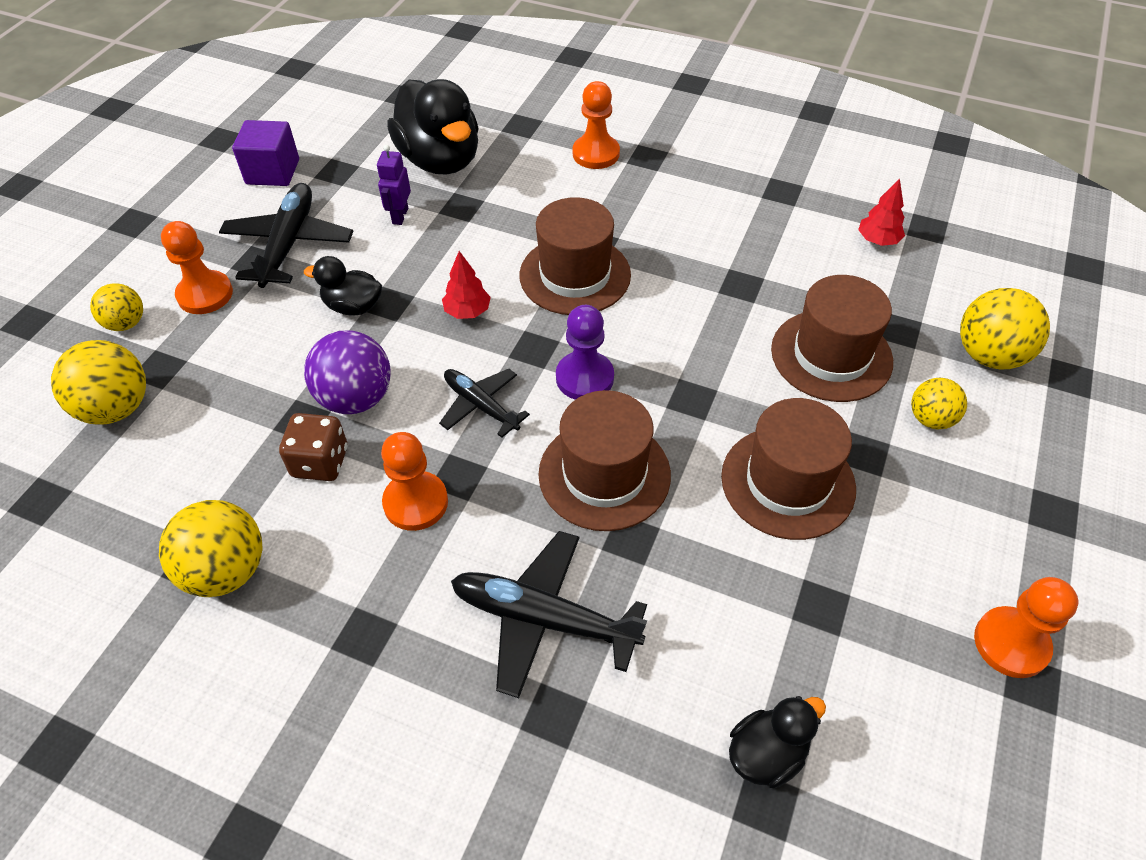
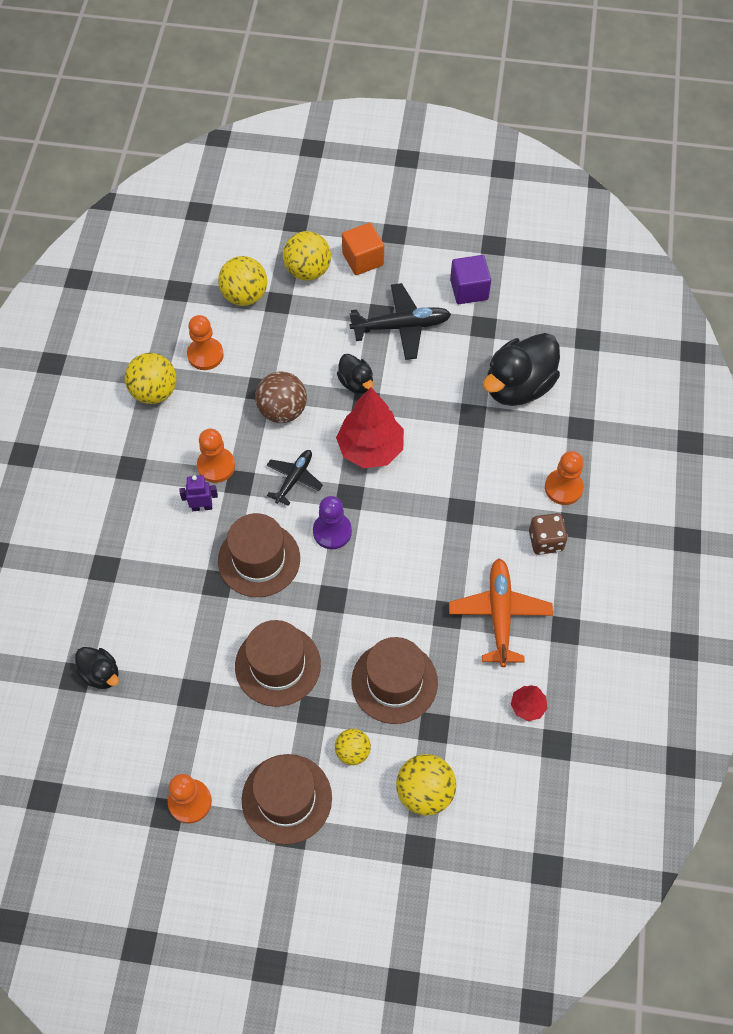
camera: 75 degrees right, 10 degrees up
(126, 323) = (308, 271): yellow ball -> yellow ball, size x1.63
(151, 260) = (363, 259): none -> orange cube
(205, 294) = (343, 300): orange pawn -> orange pawn (205, 355)
(320, 462) = (232, 409): brown dice -> brown dice (545, 541)
(353, 306) = (356, 383): black duck -> black duck turned 150 degrees clockwise
(356, 398) = (282, 410): purple ball -> brown ball
(400, 216) = (449, 381): purple robot -> purple robot (202, 507)
(467, 312) = (370, 449): red tree -> red tree, size x2.05
(544, 619) = (156, 550): black plane -> none
(575, 275) = (424, 504): brown hat -> brown hat (286, 798)
(752, 239) = (499, 615): none -> orange plane

